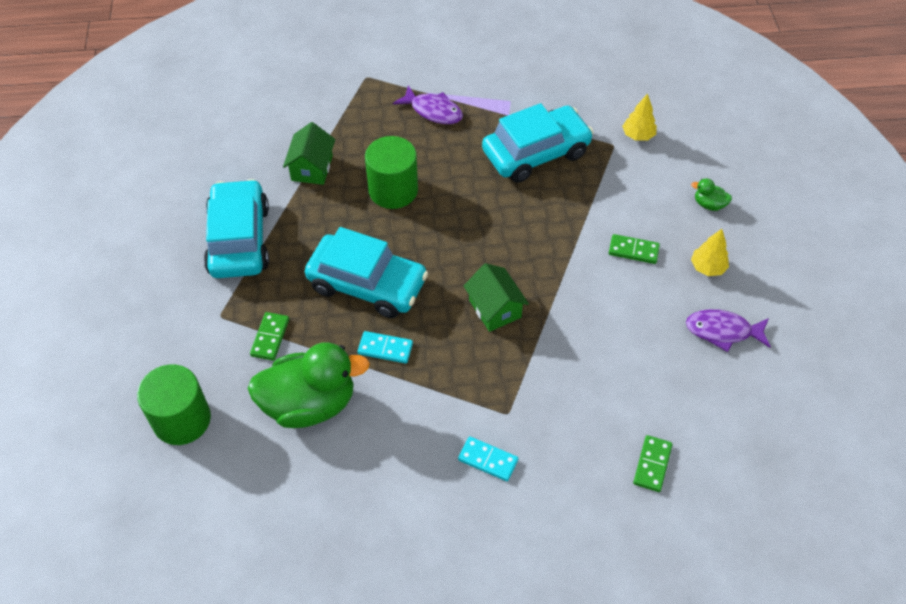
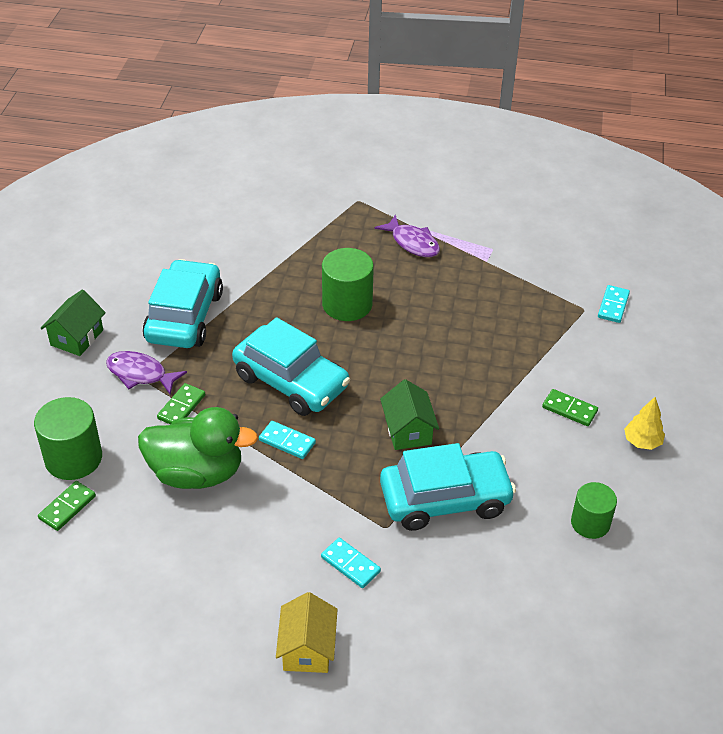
camera: 15 degrees right, 10 degrees down
(312, 168) = (276, 269): green house -> green house (77, 337)
(477, 556) = (307, 648): none -> yellow house
(536, 153) = (501, 300): turquoise car -> turquoise car (445, 499)
(638, 135) = (613, 305): yellow tree -> turquoise domino
(652, 464) = (516, 610): green domino -> green domino (67, 507)
(688, 360) = (590, 523): none -> green cylinder
(709, 204) = (665, 384): green duck -> none
(723, 331) = (636, 504): purple fish -> purple fish (140, 374)

